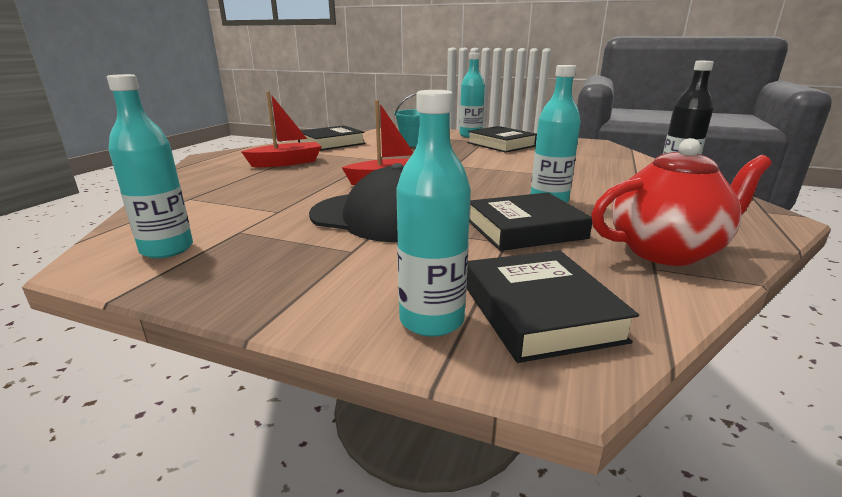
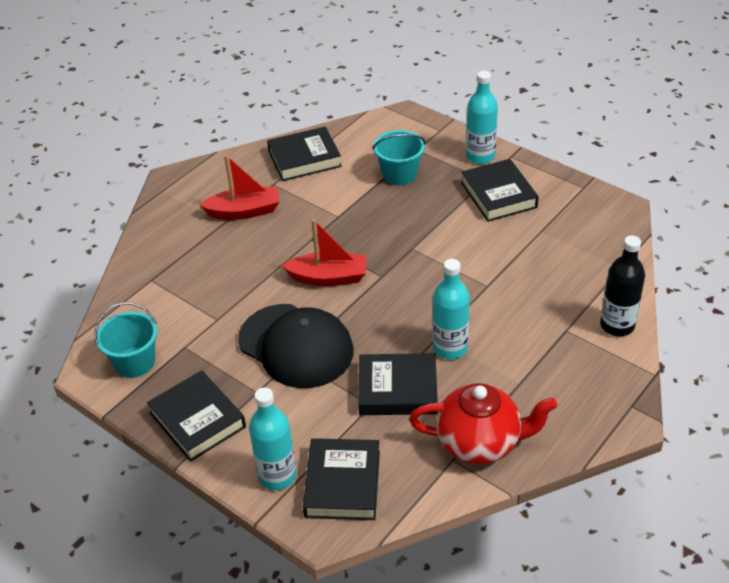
camera: 20 degrees right, 20 degrees up
(167, 249) = (135, 362): turquoise bottle -> turquoise bucket
(273, 284) = (197, 420): none -> black book

